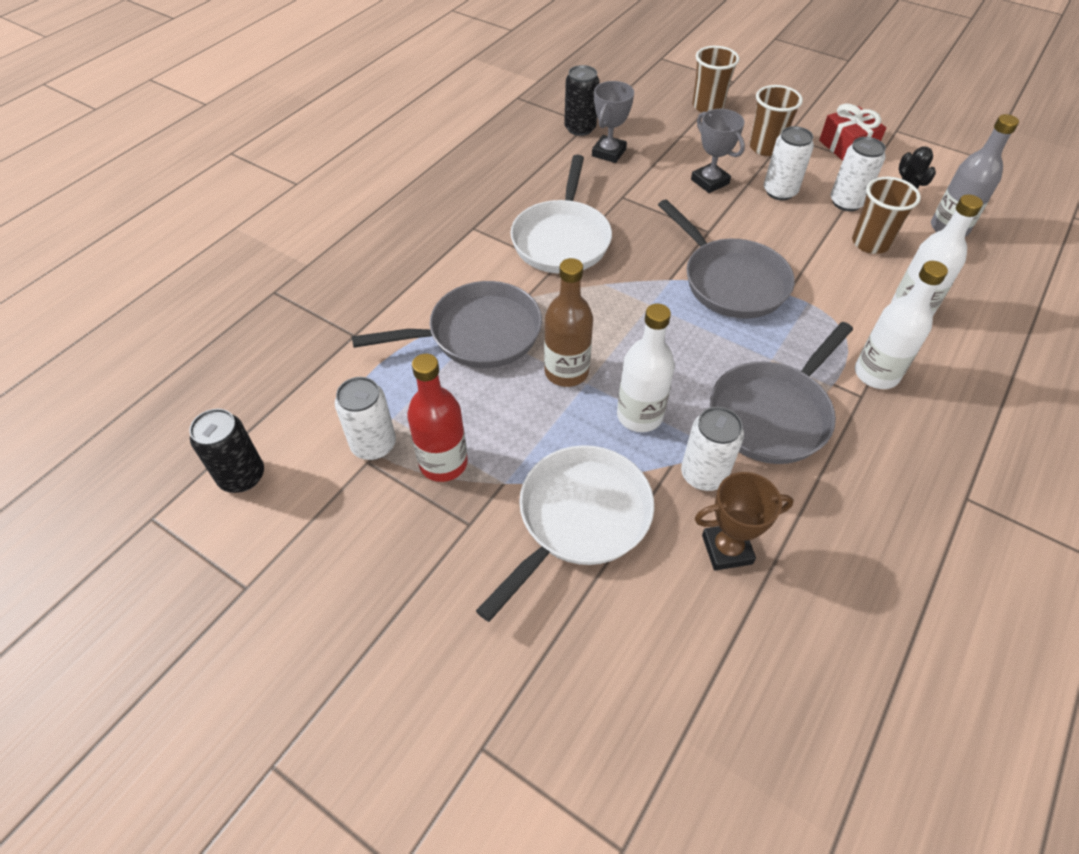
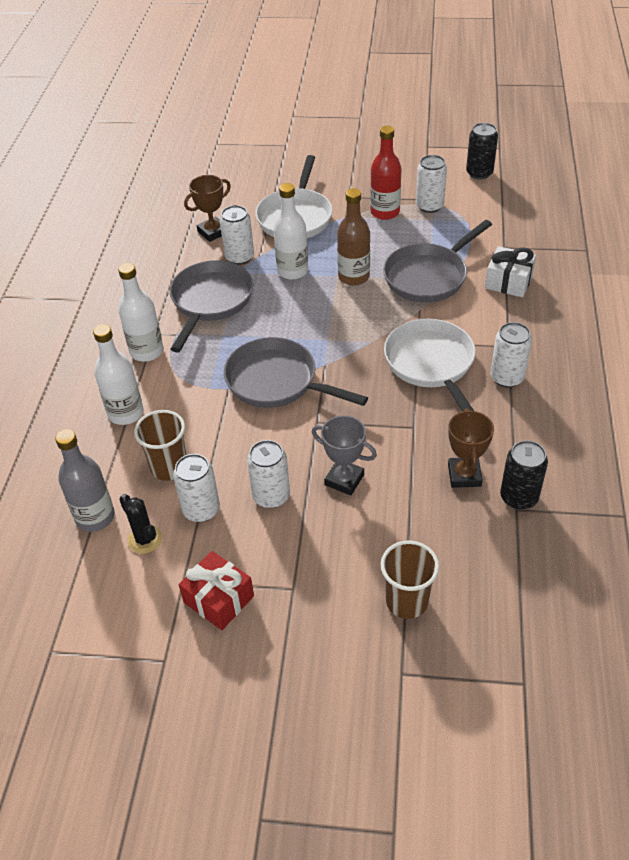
camera: 155 degrees right, 5 degrees down
(399, 290) = (508, 282): none -> white gift
(504, 203) = (507, 377): none -> white can
(608, 153) = (464, 475): grey trophy -> brown trophy
(765, 147) = (309, 556): brown cup -> none

